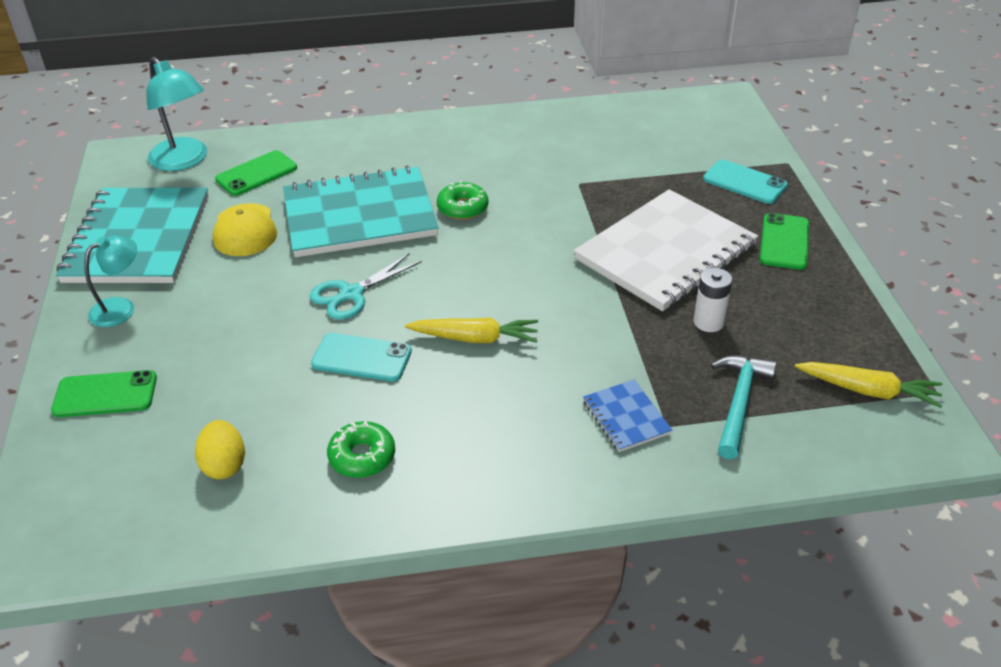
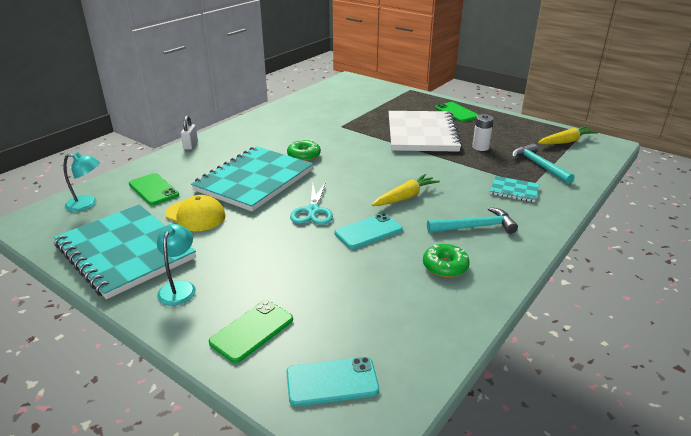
camera: 45 degrees left, 10 degrees down
(184, 161) = (87, 204): turquoise lamp -> turquoise lamp, size x0.63
(224, 465) = (387, 313): yellow egg -> none
(256, 174) = (153, 189): green phone -> green phone turned 45 degrees counterclockwise
(371, 128) = (190, 145): none -> white padlock
(481, 433) = (475, 227): none -> turquoise hammer
(626, 417) = (514, 190): blue notebook -> turquoise notebook
(744, 182) = (406, 101): turquoise phone -> turquoise phone (332, 381)

